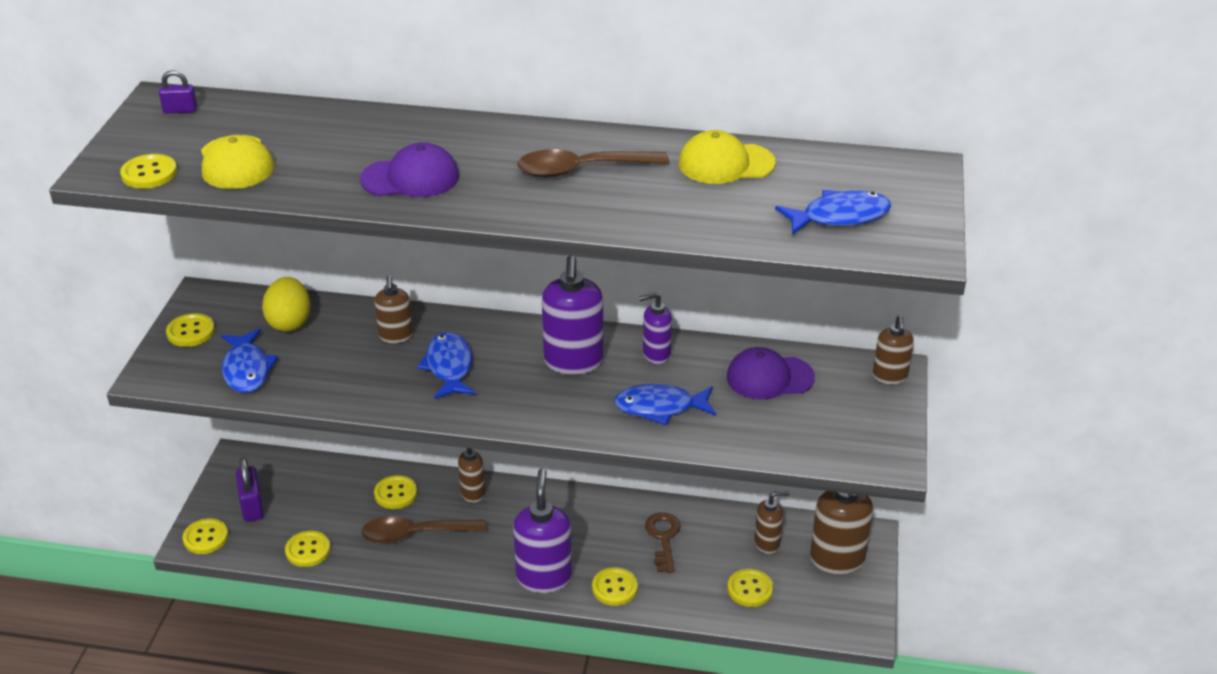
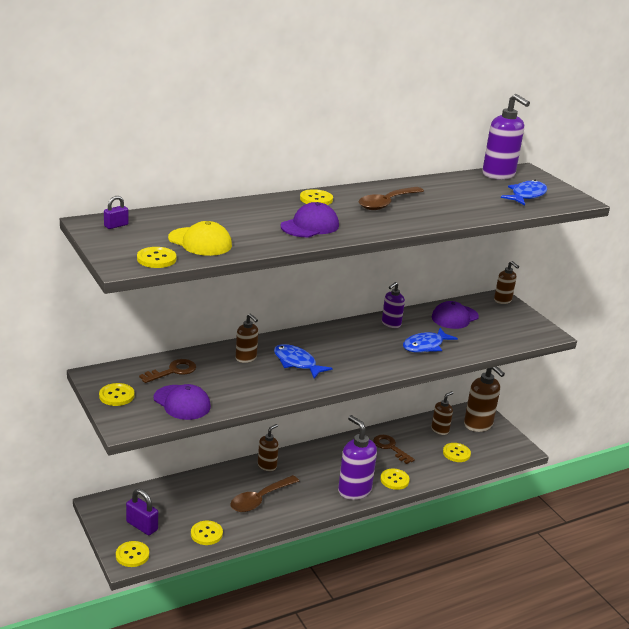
camera: 40 degrees left, 10 degrees down
(246, 369) = (182, 403): blue fish -> purple cap
(289, 322) = (173, 371): yellow egg -> brown key
(395, 493) = (223, 484): yellow button -> yellow button (316, 199)
(573, 362) = (356, 340): purple soap dispenser -> purple soap dispenser (498, 175)
(726, 164) = (445, 186): yellow cap -> none

